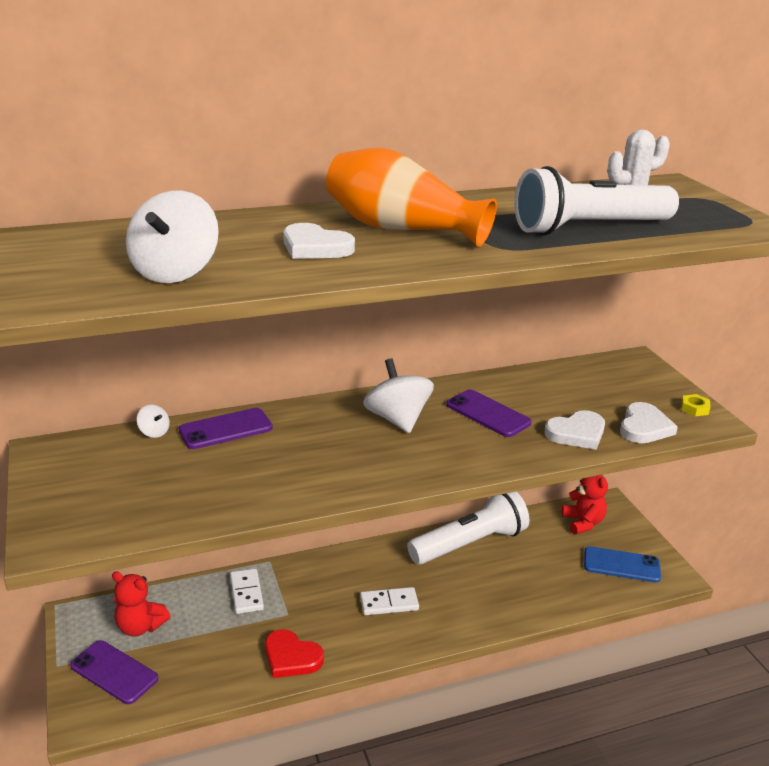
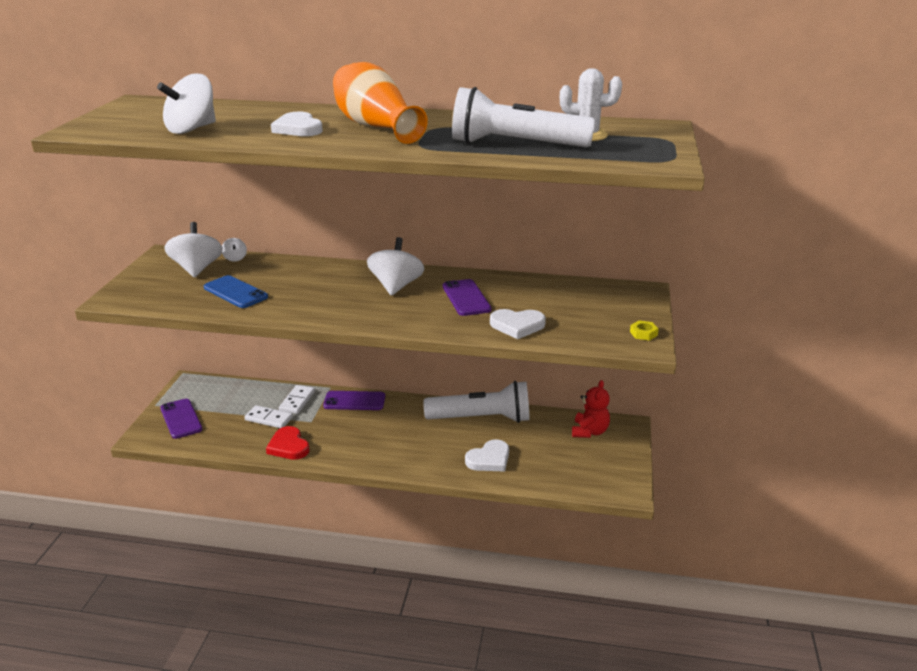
camera: 30 degrees right, 0 degrees up
(119, 461) = (197, 269): none -> white spinning top
(140, 627) = (217, 399): red teddy bear -> none
(225, 429) = (278, 266): purple phone -> purple phone (354, 401)
(389, 603) = (383, 437): white domino -> white domino (269, 419)
(621, 565) = (590, 469): blue phone -> blue phone (235, 292)
(644, 427) = (579, 335): white heart -> white heart (489, 459)

